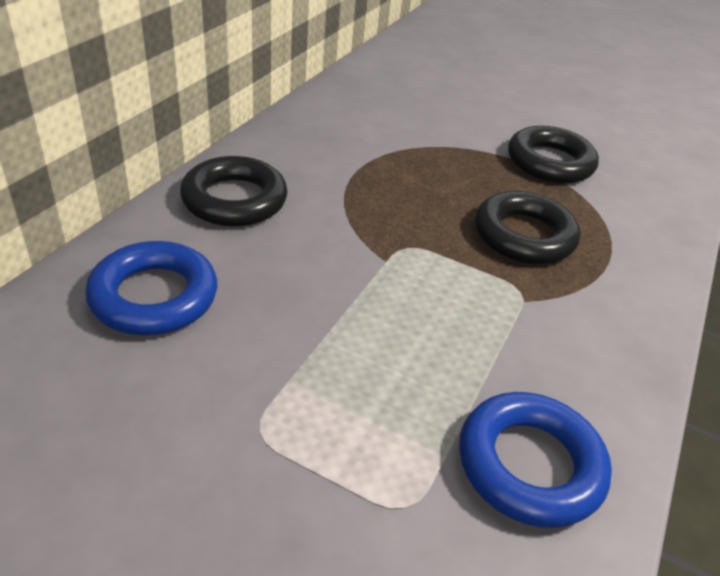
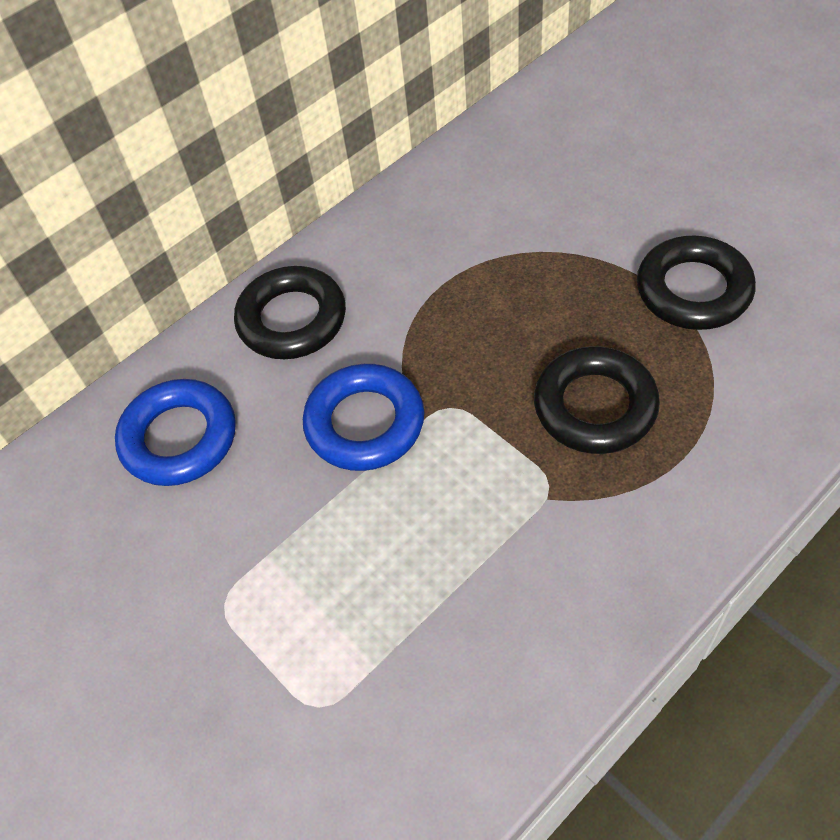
camera: 30 degrees right, 15 degrees up
(529, 465) = (451, 692): blue ring -> blue ring (365, 423)

